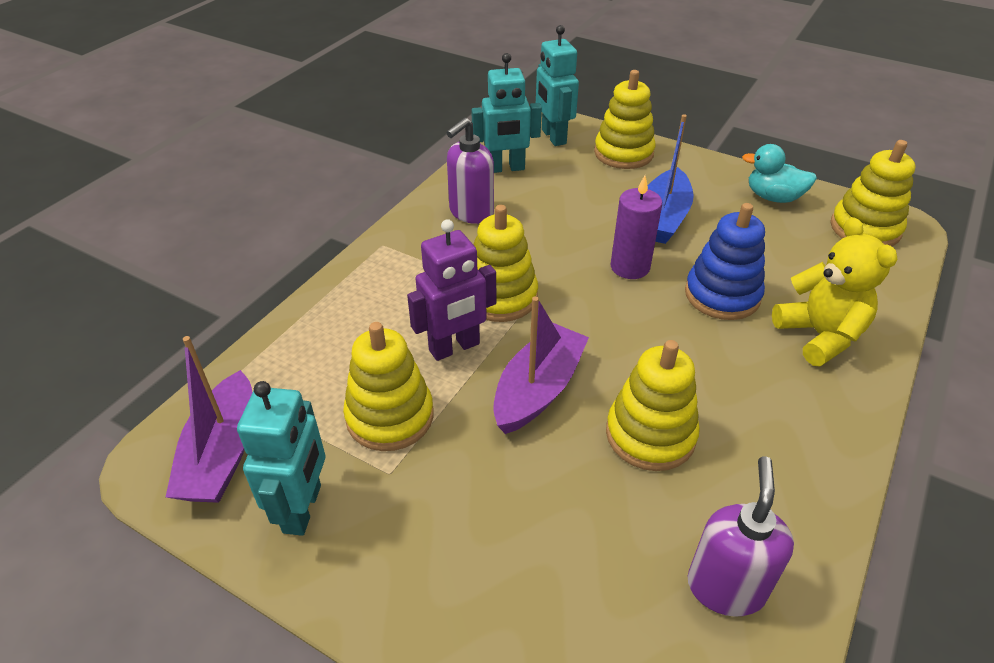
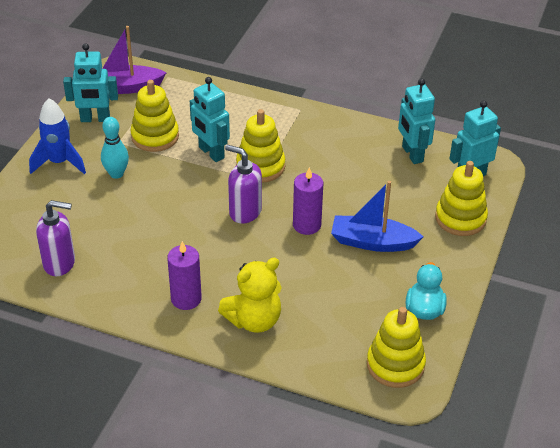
camera: 80 degrees right, 0 degrees up
(424, 581) = (59, 162): none -> blue rocket
(454, 347) = (211, 153): purple robot -> turquoise robot
(471, 213) = (348, 143): purple soap dispenser -> purple soap dispenser (245, 212)
(480, 480) = (116, 174): none -> turquoise bowling pin
(538, 389) = (183, 189): purple boat -> none
(650, 435) = (154, 236): yellow stacking toy -> none
(722, 295) = (287, 272): blue stacking toy -> none
(790, 405) = (186, 299): none -> purple candle

